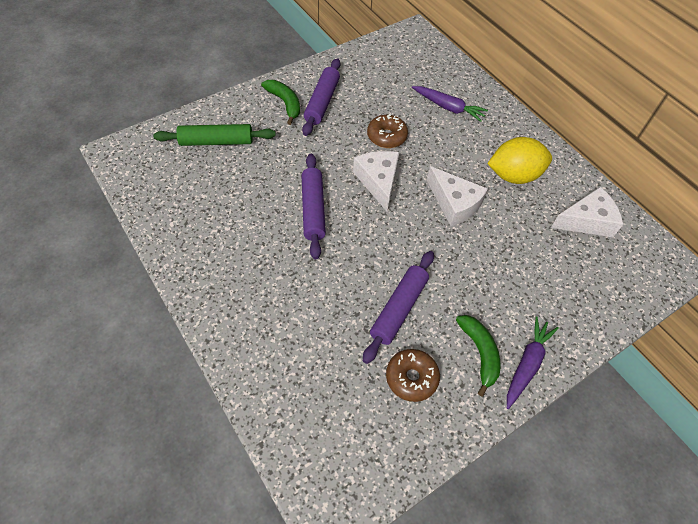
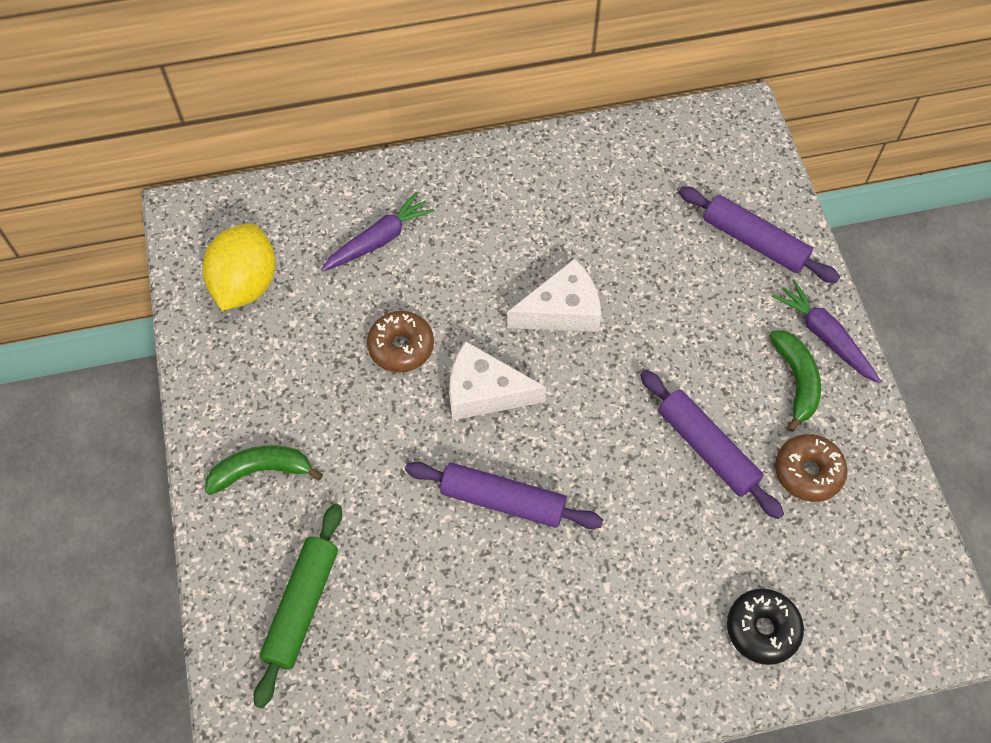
camera: 65 degrees left, 5 degrees up
(282, 375) = (762, 629): none -> black donut
(322, 102) = (285, 413): purple rolling pin -> purple rolling pin (754, 242)
(479, 353) = (796, 381): green banana -> green banana turned 75 degrees clockwise
(513, 175) = (541, 217): yellow lemon -> yellow lemon (245, 284)
(586, 221) = (646, 171): white cheese -> none

